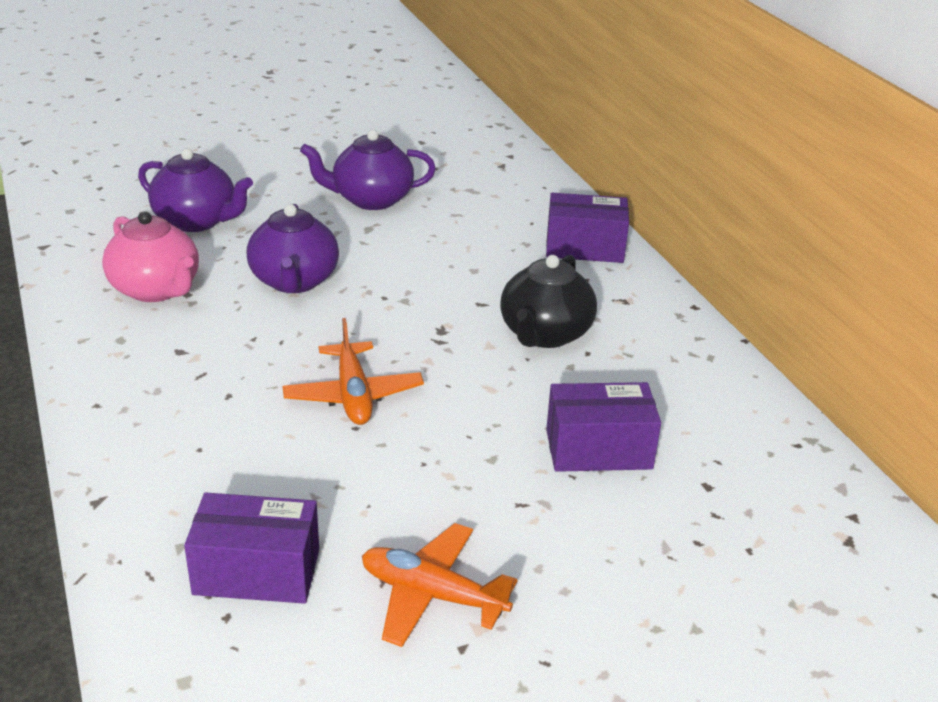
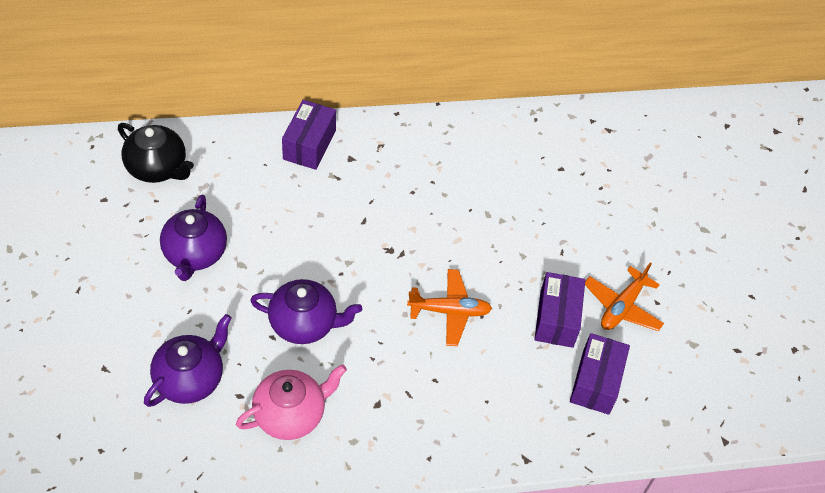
camera: 80 degrees left, 20 degrees up
(545, 334) = (408, 197): black teapot -> black teapot (157, 168)
(598, 449) = (524, 205): purple box -> purple box (556, 319)

